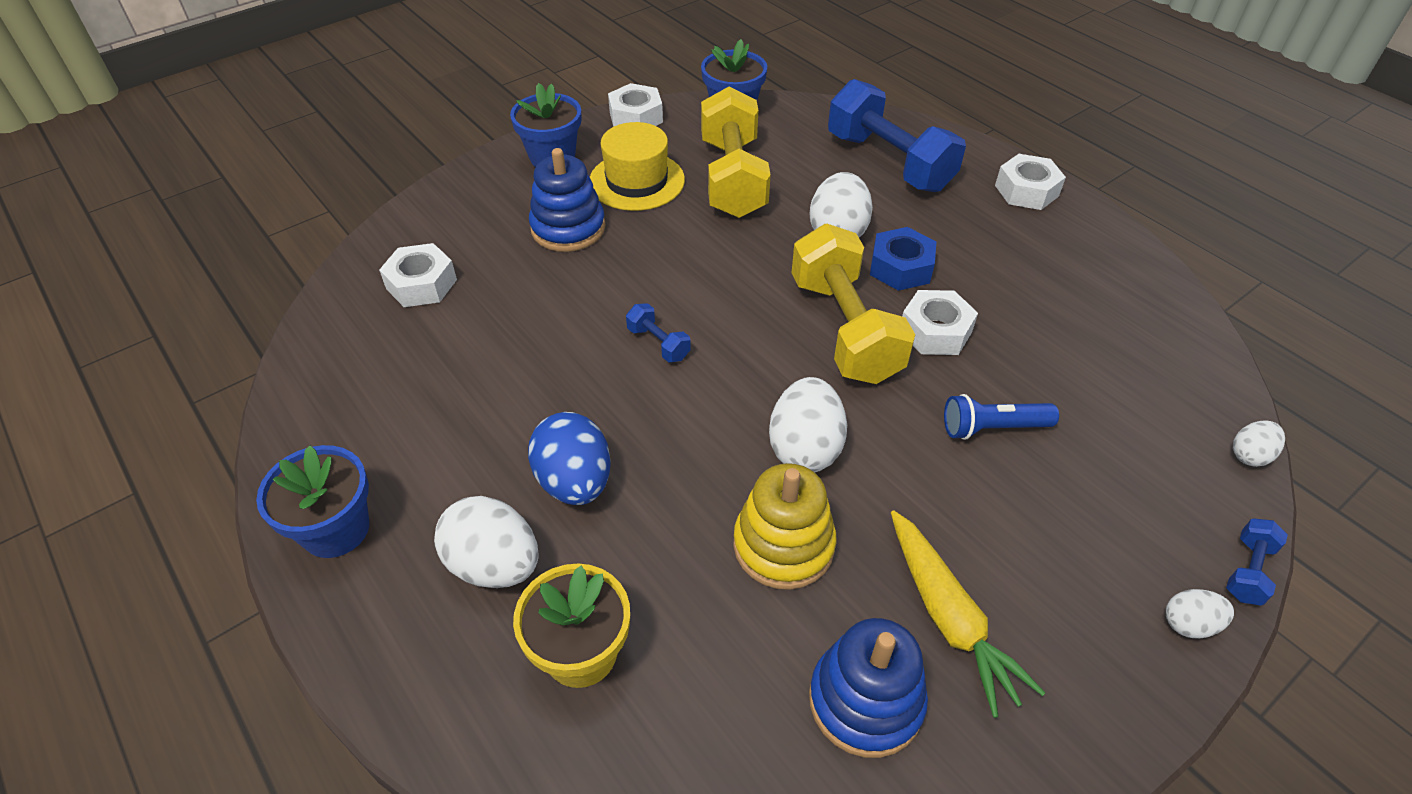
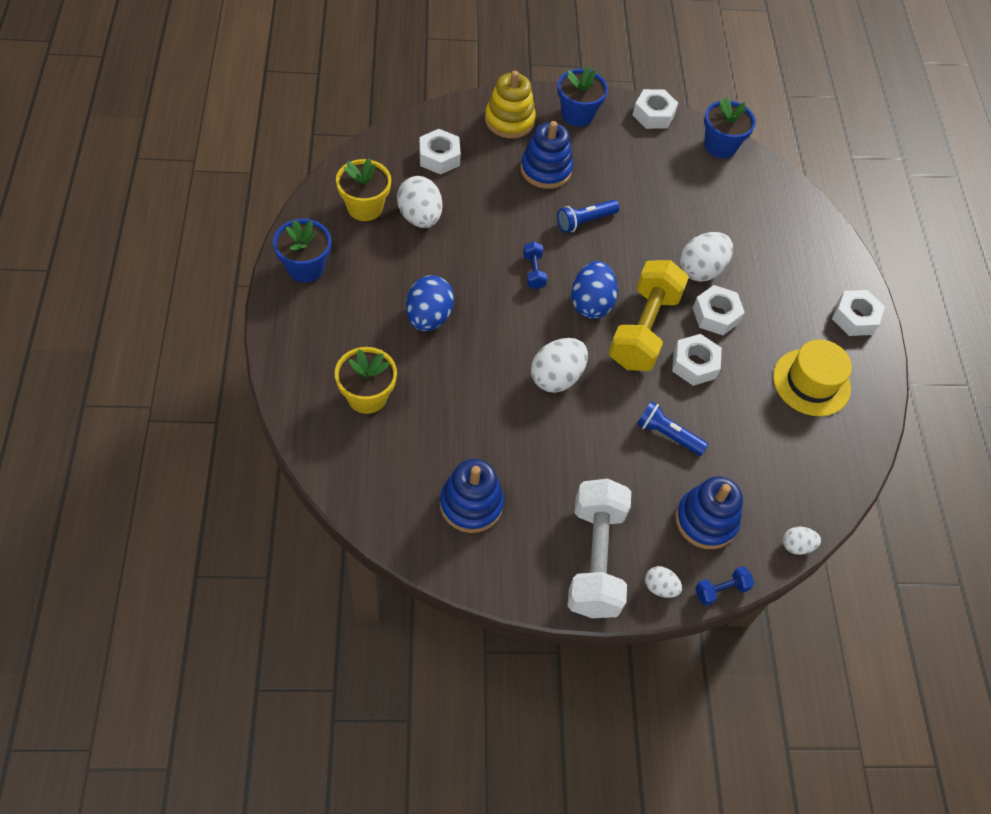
camera: 30 degrees right, 10 degrees up
(365, 397) = (365, 207): none -> yellow flower pot
(494, 565) = (361, 332): white egg -> white egg (420, 217)
(637, 181) = (613, 161): yellow hat -> yellow hat (811, 382)
(665, 255) = (585, 221): none -> blue flashlight
(733, 178) = (673, 194): yellow dumbbell -> none
(759, 338) = (591, 303): none -> blue egg
(783, 545) = (499, 415): yellow stacking toy -> yellow stacking toy (509, 120)
(889, 162) = (784, 243): blue dumbbell -> none
(900, 268) = (716, 315): blue nut -> white nut
(949, 618) = (545, 500): yellow carrot -> none
(1084, 649) = (595, 559): none -> white dumbbell
(1139, 498) = (706, 520): none -> blue stacking toy

